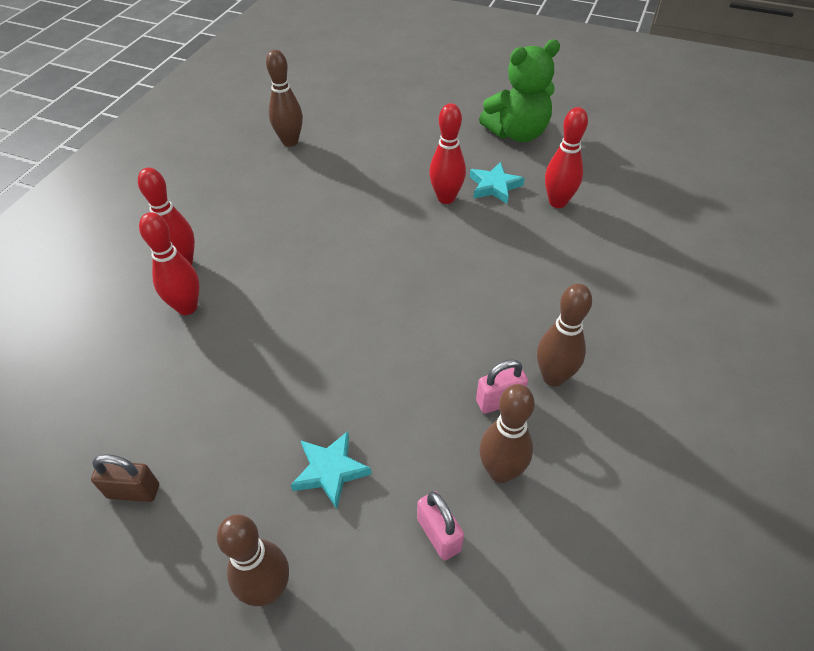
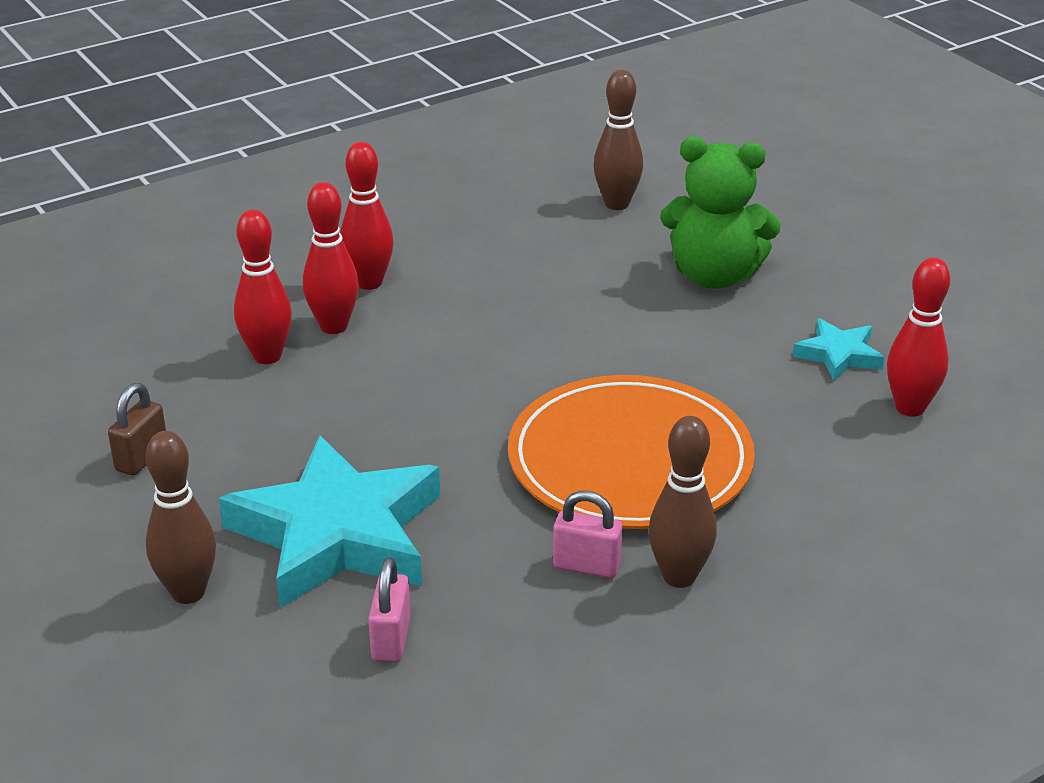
camera: 35 degrees right, 15 degrees down
(134, 491) = (141, 458): brown padlock -> brown padlock turned 75 degrees clockwise
(330, 471) = (337, 534): turquoise star -> turquoise star, size x2.17
(446, 198) = (755, 342): red bowling pin -> red bowling pin (267, 356)
(454, 311) = (630, 461): none -> orange plate
(500, 471) = (515, 625): brown bowling pin -> none
(517, 133) = (948, 307): green teddy bear -> green teddy bear (714, 276)

